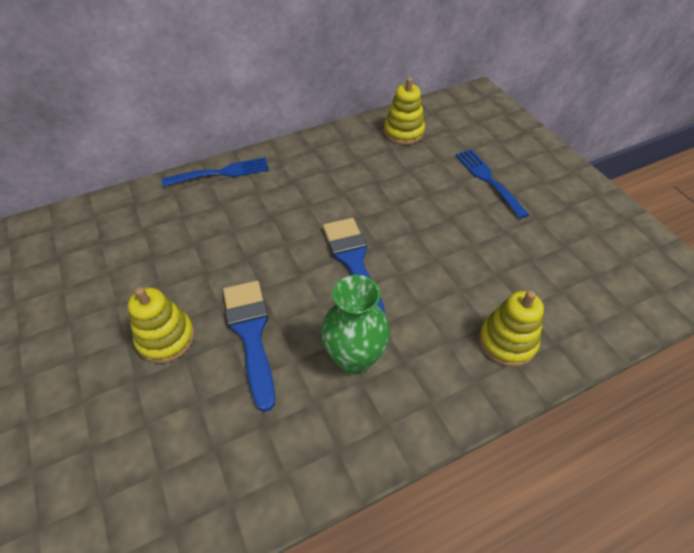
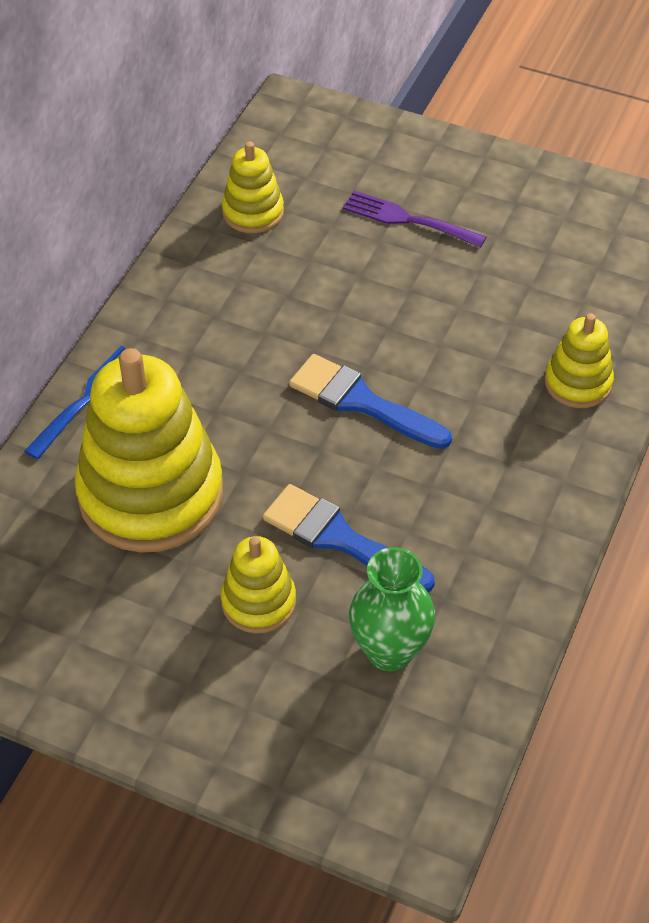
camera: 40 degrees left, 0 degrees up
(189, 238) = (151, 494): none -> yellow stacking toy
(354, 358) = (461, 491): green vase -> green vase (389, 651)
(488, 180) = (407, 220): blue fork -> purple fork

